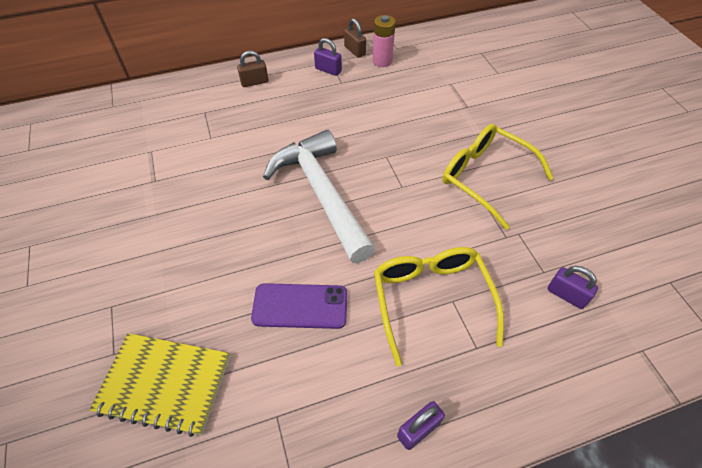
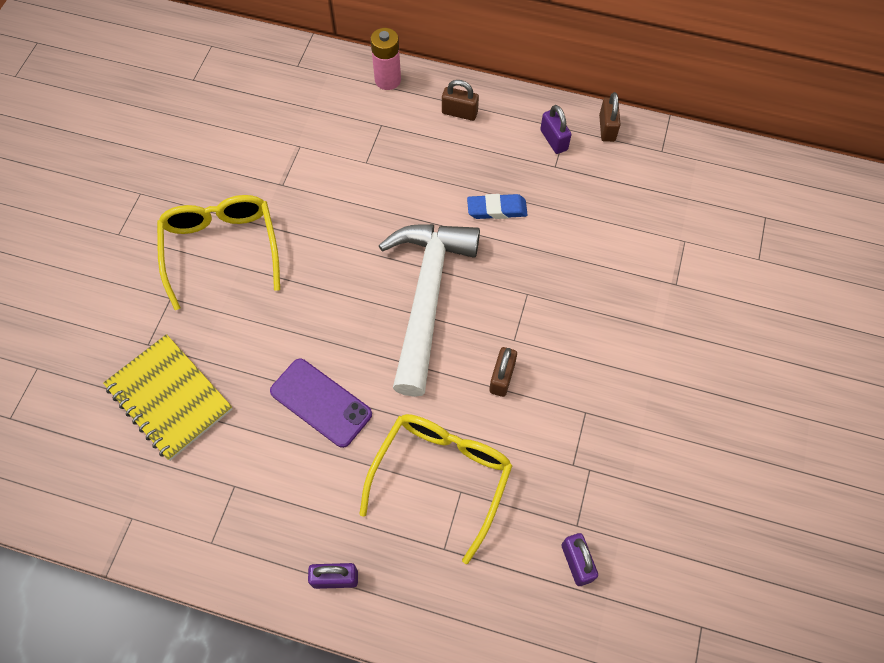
camera: 35 degrees right, 10 degrees up
(325, 121) = (497, 209): none -> blue eraser
(382, 61) = (627, 162): pink battery -> pink battery (388, 80)
(414, 213) = (502, 377): none -> brown padlock
(485, 177) = (613, 385): yellow glasses -> yellow glasses (221, 249)

